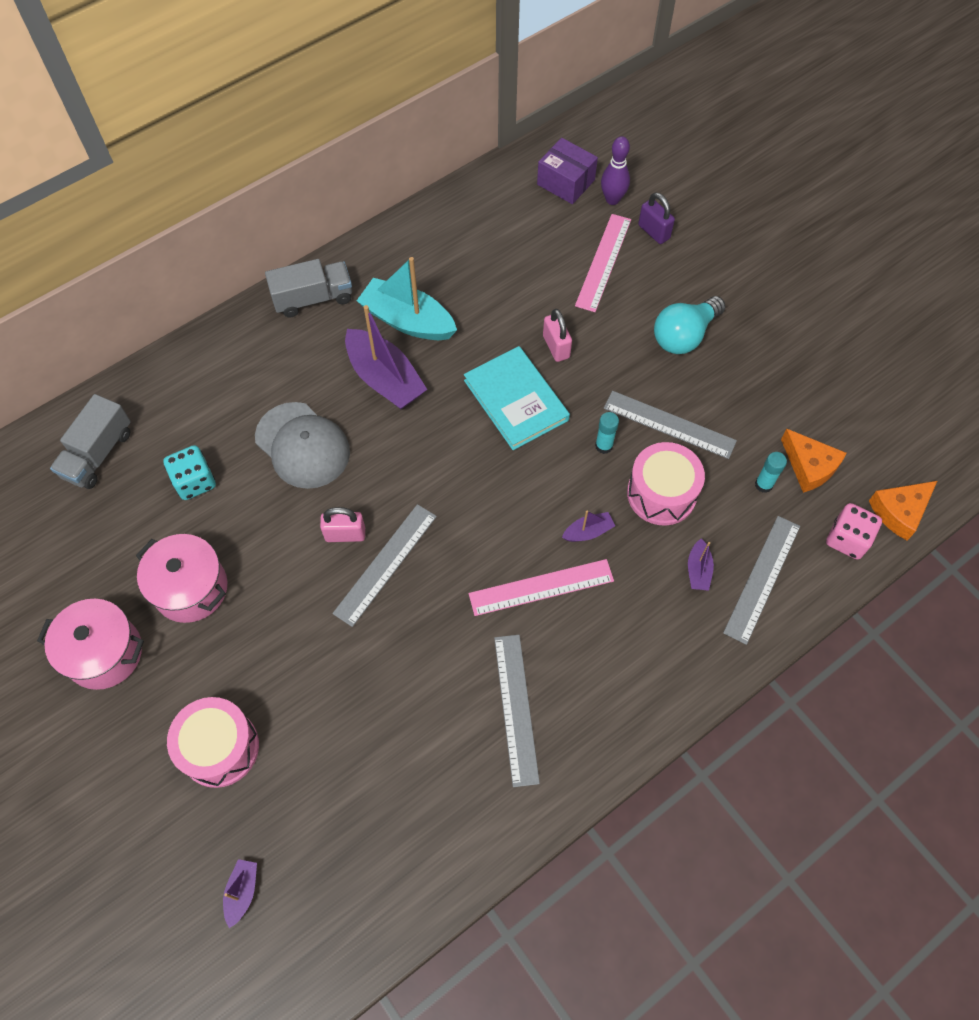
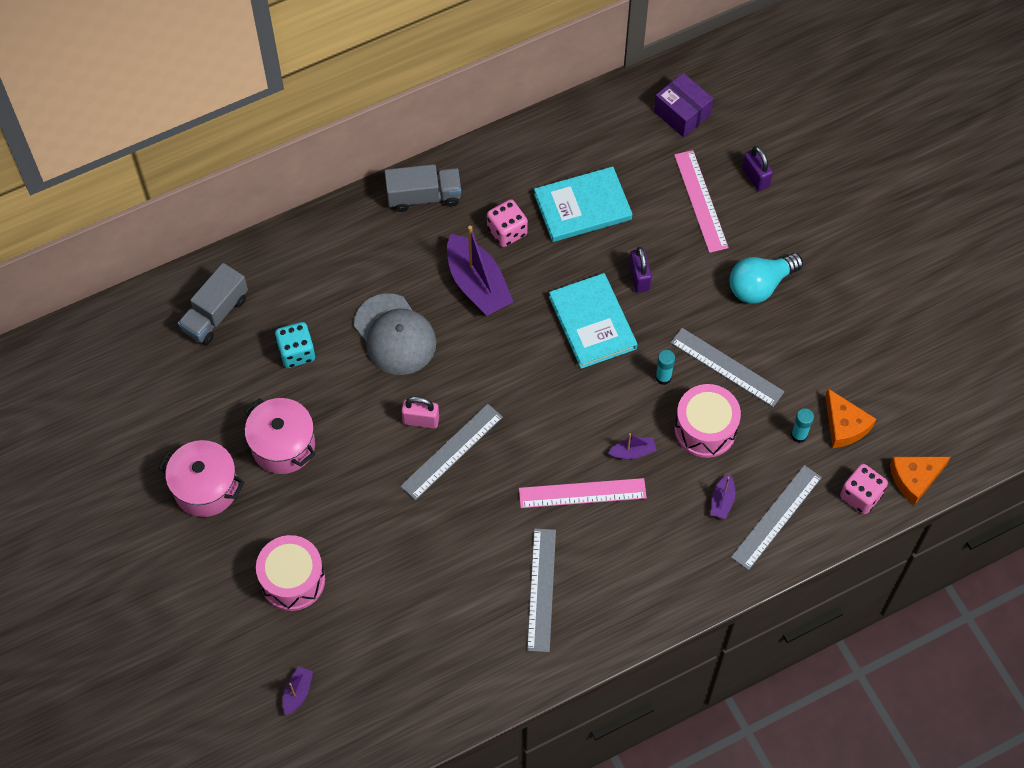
camera: 10 degrees right, 0 degrees up
(407, 321) = (507, 231): turquoise boat -> pink dice
(482, 285) = (582, 207): none -> turquoise book
(556, 347) = (639, 278): pink padlock -> purple padlock
(603, 262) = (700, 201): pink ruler -> pink ruler turned 45 degrees counterclockwise
(612, 199) = (723, 138): purple bowling pin -> none

